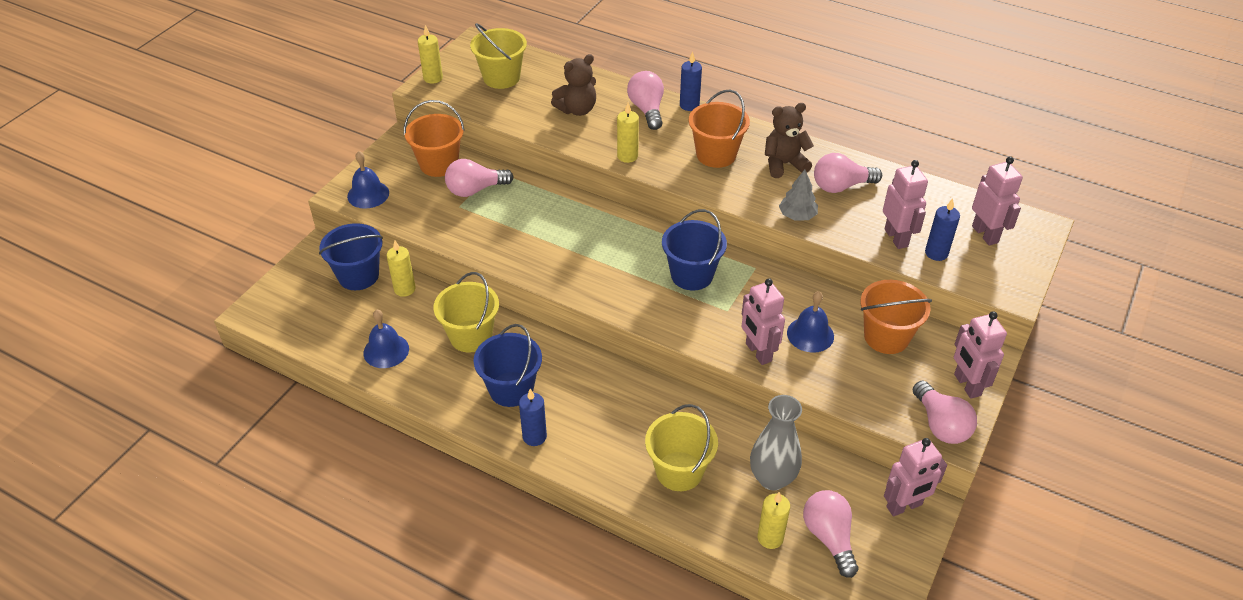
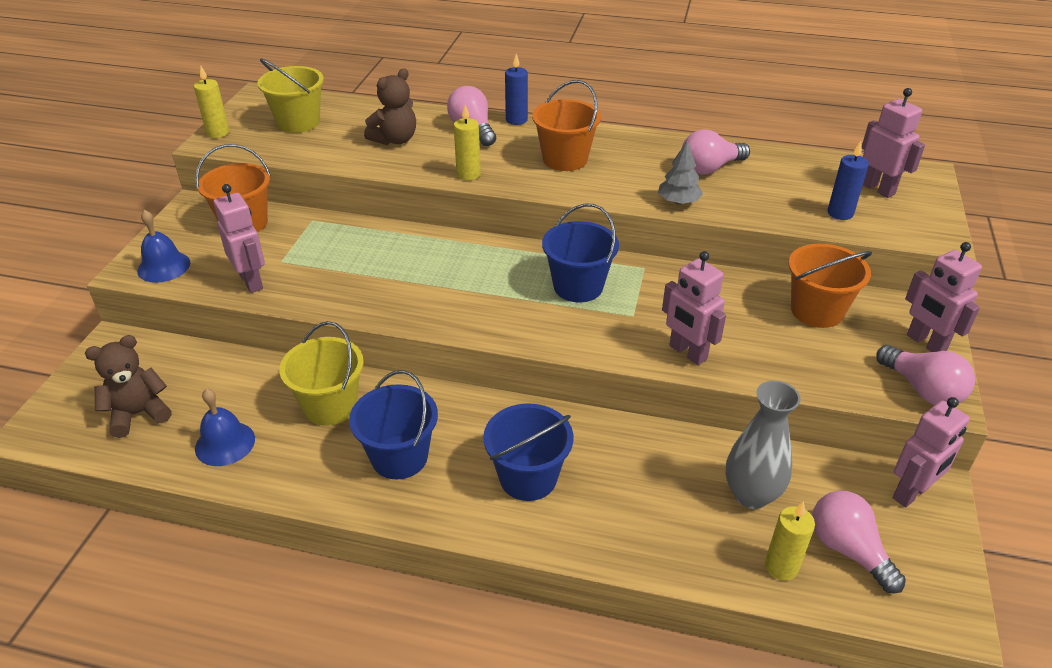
camera: 15 degrees left, 5 degrees down
(358, 276) = (169, 363): blue bucket -> blue bucket (528, 477)
(404, 289) = (232, 368): yellow candle -> none
(475, 190) = (296, 242): pink light bulb -> none
(534, 436) = (447, 508): blue candle -> none
(679, 471) = (640, 511): yellow bucket -> none
(784, 164) = (641, 157): brown teddy bear -> brown teddy bear (138, 414)
(810, 334) = (735, 323): blue bell -> none
(896, 238) = (792, 206): pink robot -> pink robot (252, 281)

